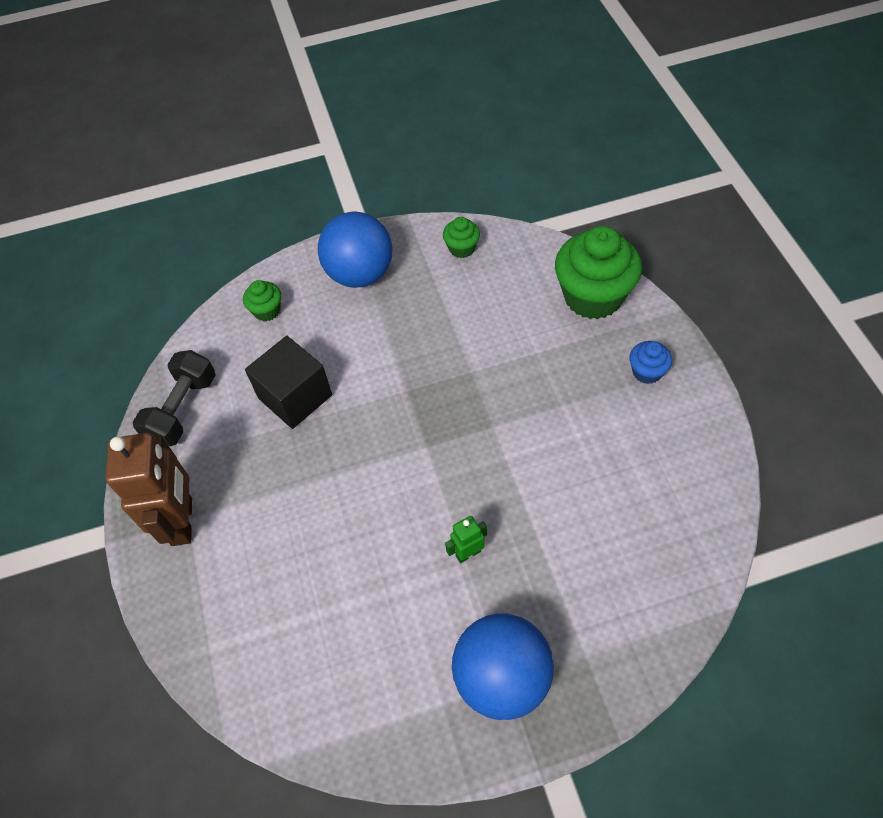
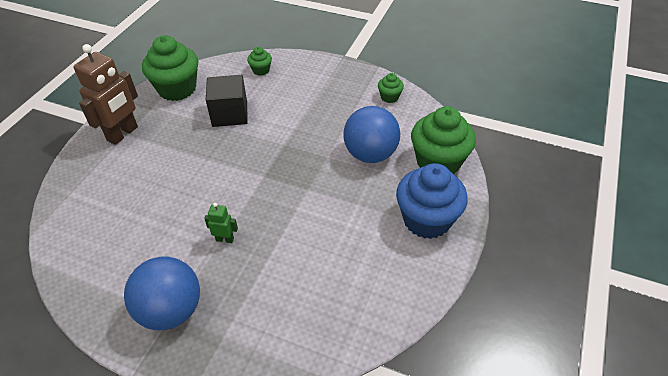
camera: 35 degrees right, 10 degrees down
(183, 409) = (177, 89): black dumbbell -> green cupcake
(360, 274) = (323, 79): blue ball -> blue ball (370, 154)
(646, 372) = (426, 220): blue cupcake -> blue cupcake, size x2.13

